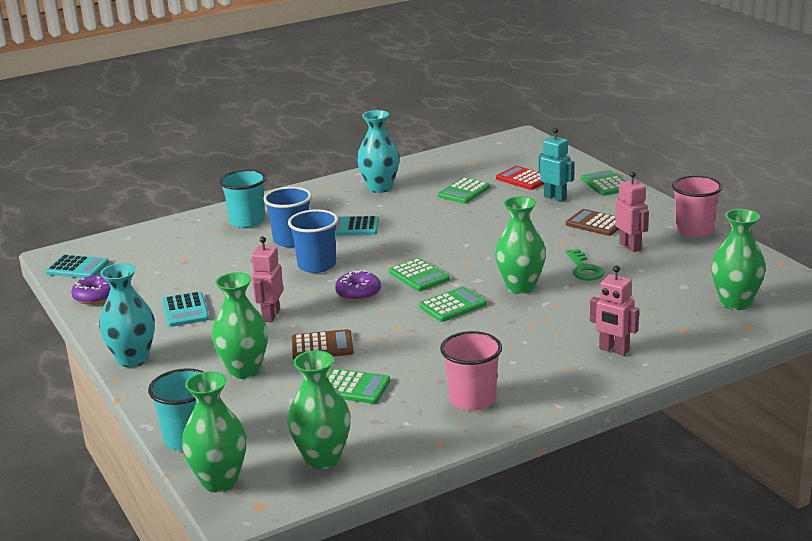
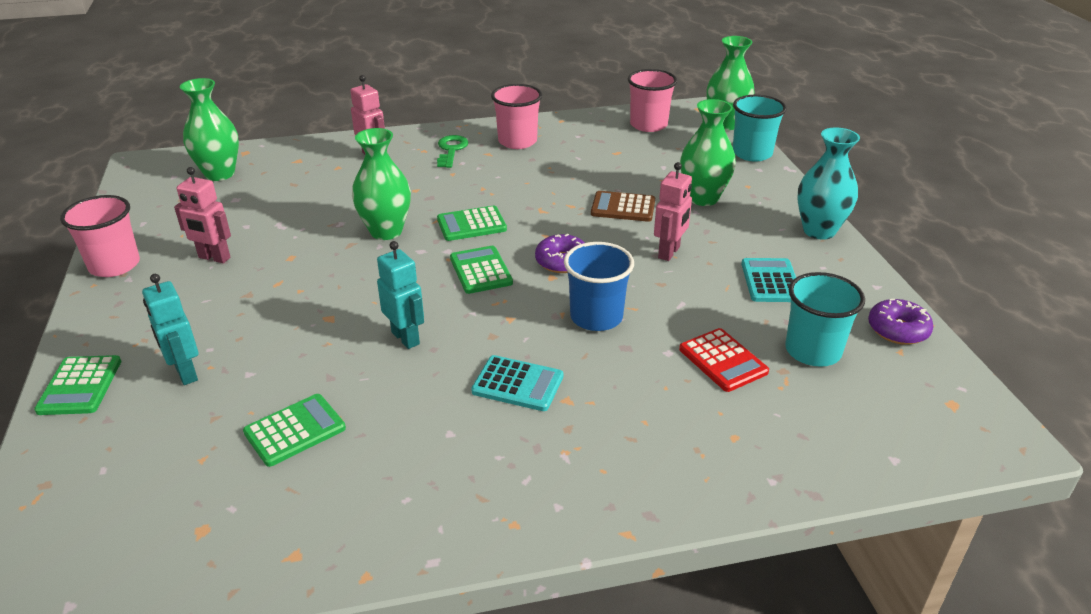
camera: 165 degrees left, 10 degrees up
(77, 268) = (952, 397): turquoise calculator -> none
(247, 221) = (682, 448): turquoise cup -> turquoise cup (812, 351)
(291, 240) = (618, 378): blue cup -> none
(322, 459) = (648, 125): green vase -> pink cup
(353, 387) = (607, 166): green calculator -> none
(380, 188) = (420, 488): turquoise vase -> none
(440, 233) = (406, 338): none -> turquoise robot
(523, 179) = (173, 439): red calculator -> red calculator (723, 360)
(584, 269) = (299, 239): green key -> green key (451, 150)
(596, 223) = (201, 304): brown calculator -> none
(630, 246) = (214, 258): pink robot -> pink robot turned 60 degrees counterclockwise

